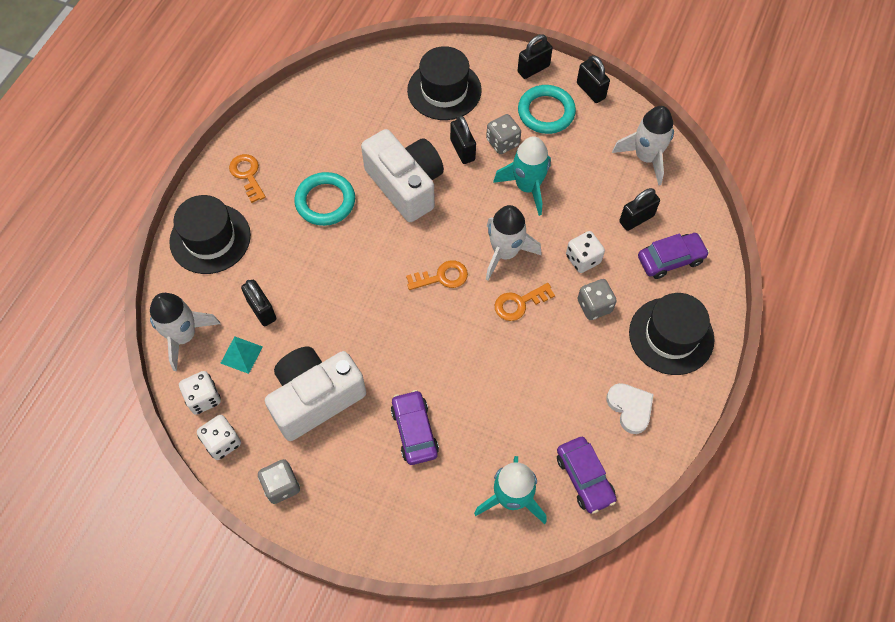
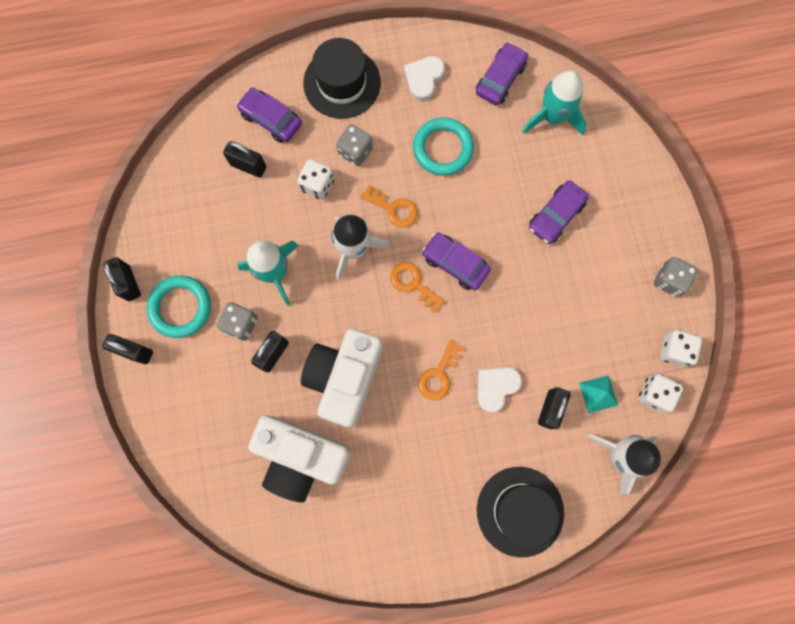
camera: 125 degrees left, 15 degrees up
(247, 175) = (434, 532): orange key -> orange key (439, 375)
(311, 283) = (496, 387): none -> white heart
(315, 398) = (587, 307): white camera -> white camera (301, 457)
(325, 201) = (411, 437): turquoise ring -> turquoise ring (443, 148)
(434, 319) = (455, 264): none -> purple car
(444, 90) = (214, 418): black hat -> none
(591, 91) = (129, 283): black padlock -> black padlock turned 45 degrees counterclockwise
(646, 157) = (177, 193): white rocket -> none

